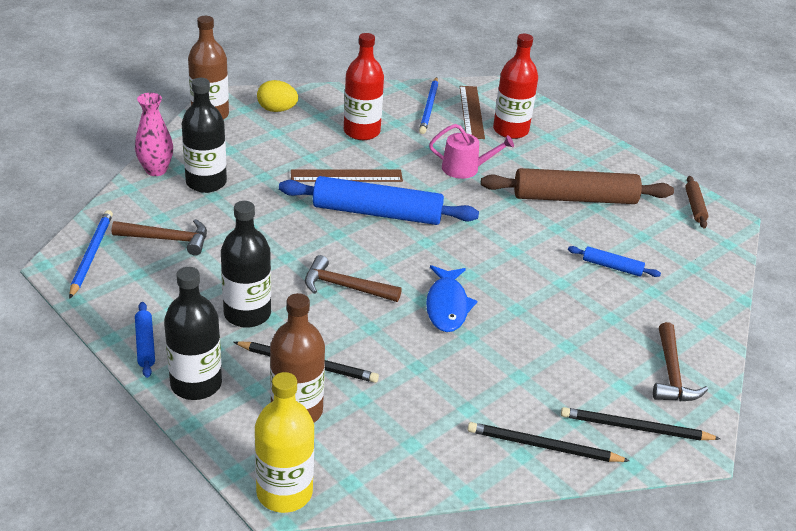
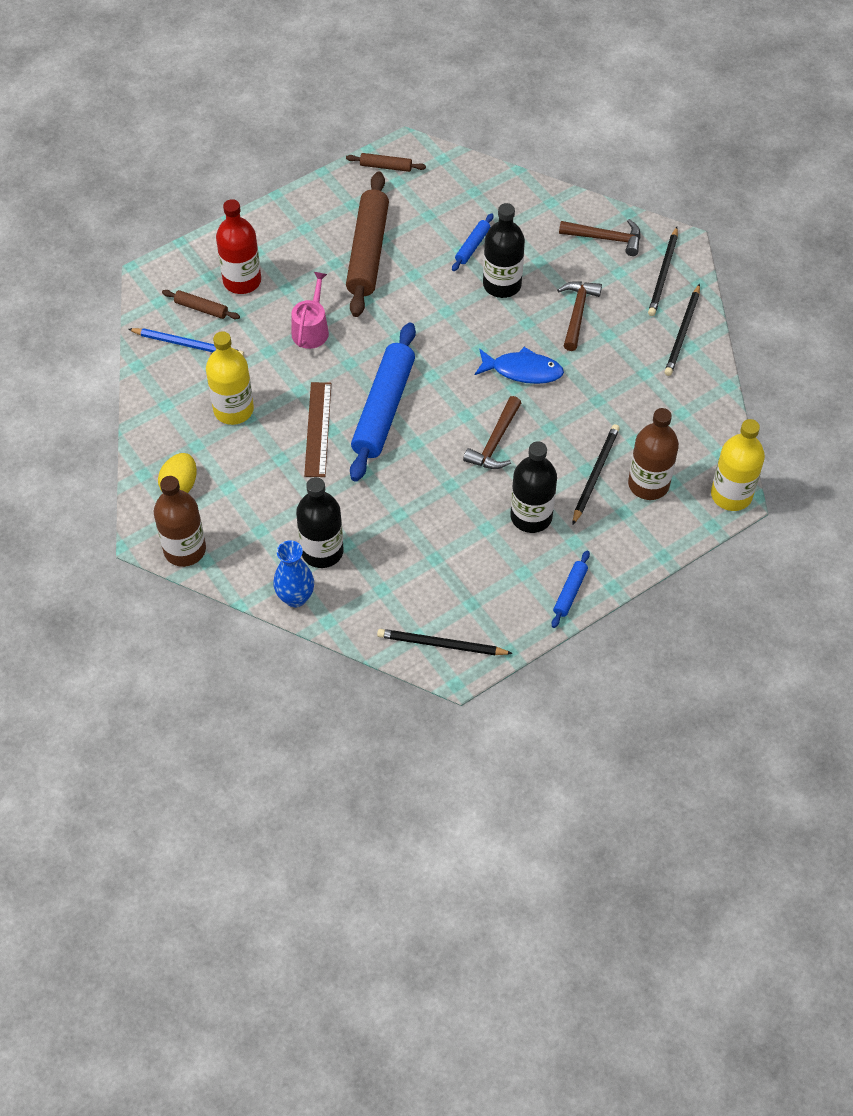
camera: 80 degrees left, 20 degrees up
(91, 254) = (441, 644): blue pencil -> black pencil
(145, 344) = (570, 592): blue rolling pin -> blue rolling pin turned 60 degrees counterclockwise
(156, 170) = (295, 597): pink vase -> blue vase
(168, 239) = (419, 581): brown hammer -> brown hammer (577, 313)
(196, 384) = (619, 553): black bottle -> black bottle (502, 284)
(361, 132) = (233, 410): red bottle -> yellow bottle
(471, 112) = (201, 308): brown ruler -> brown rolling pin

